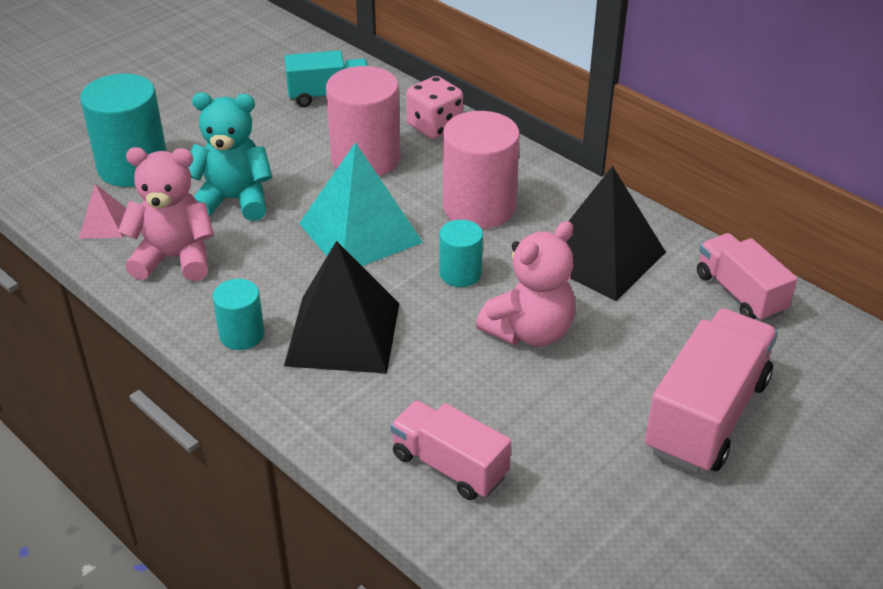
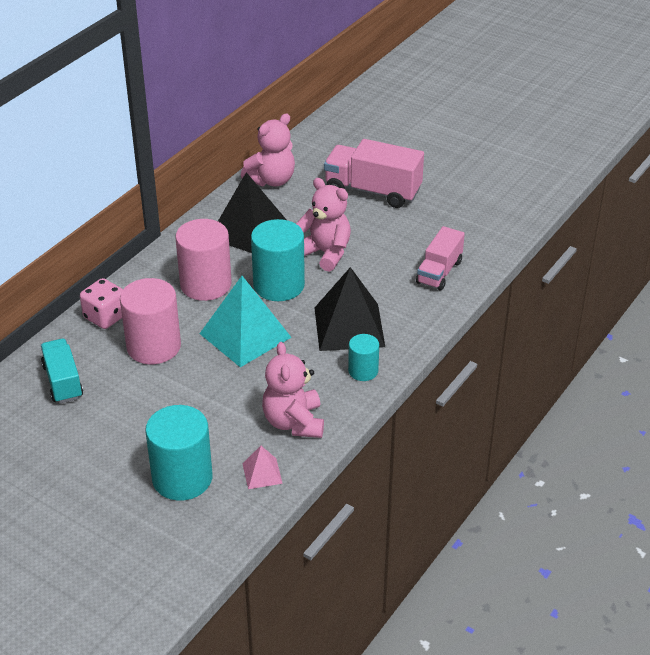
camera: 100 degrees left, 0 degrees up
(234, 200) = (218, 407): turquoise teddy bear -> none
(460, 273) = (278, 285): turquoise cylinder -> turquoise cylinder, size x1.84
(740, 293) = (271, 180): pink truck -> pink teddy bear

